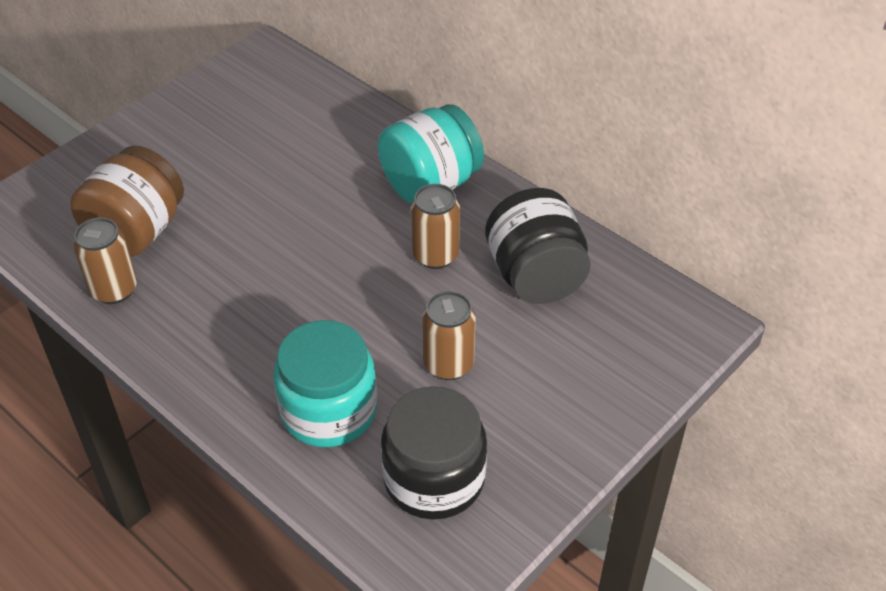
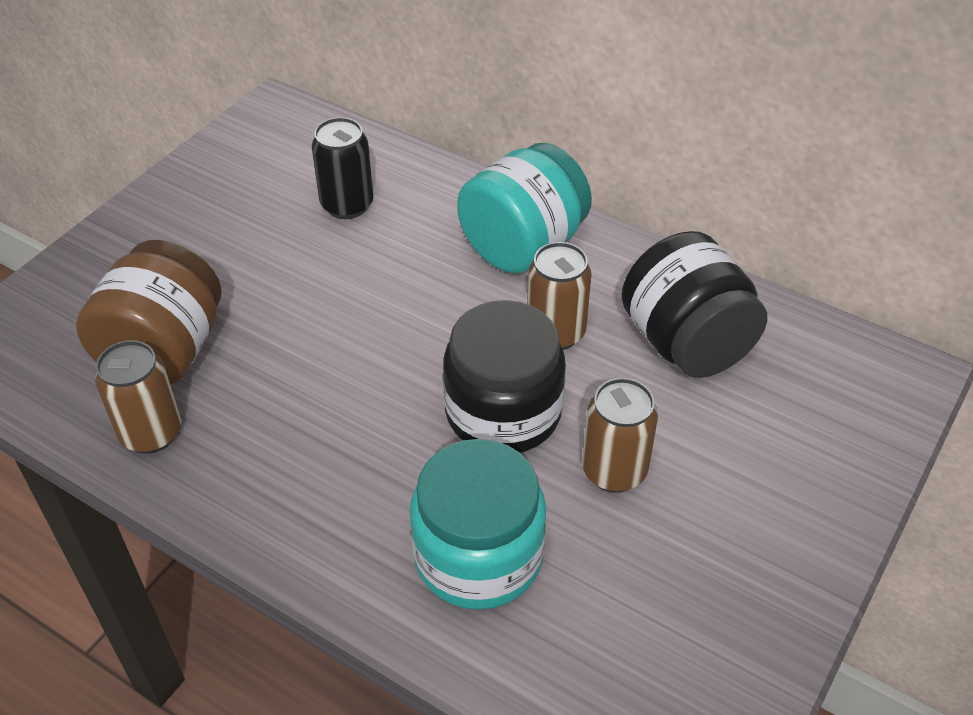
camera: 10 degrees left, 0 degrees up
(302, 135) = (347, 205): none -> black can
(434, 478) = (642, 629): black jar -> black jar (503, 412)

